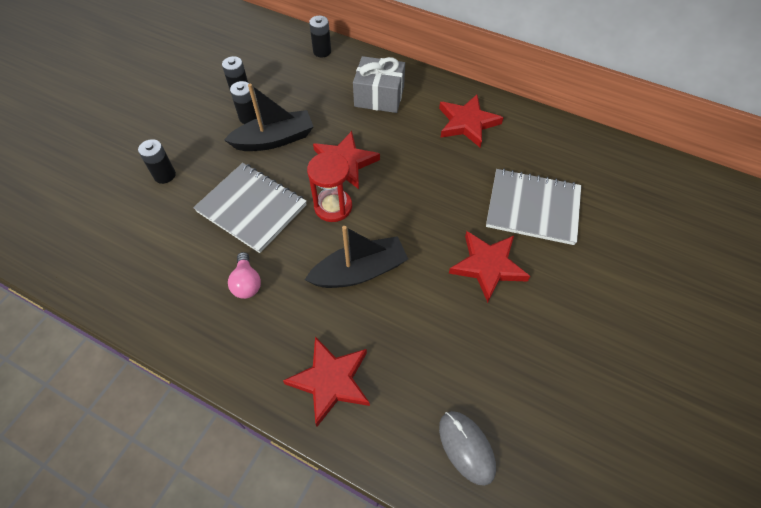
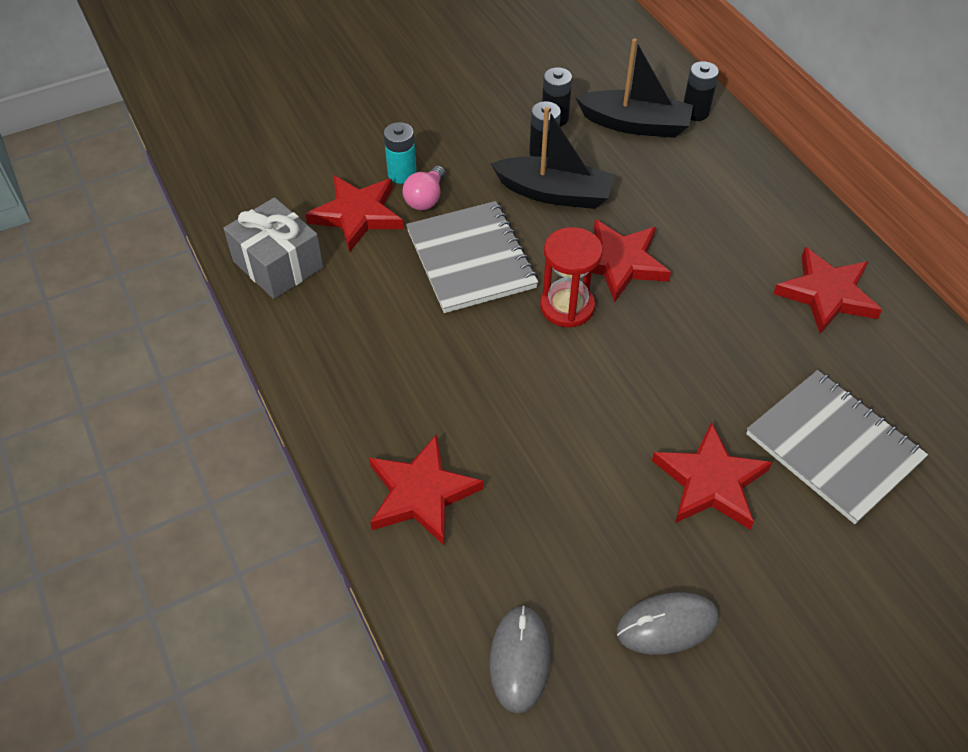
camera: 35 degrees right, 5 degrees down
(153, 218) = (357, 215): none -> red star
(164, 175) = (402, 174): black battery -> turquoise battery
(247, 283) = (407, 338): pink light bulb -> pink light bulb (425, 198)
(359, 271) = (543, 397): black boat -> black boat (635, 124)
(379, 96) = (729, 203): grey gift -> grey gift (278, 264)
(528, 367) = (667, 625): none -> grey mouse

